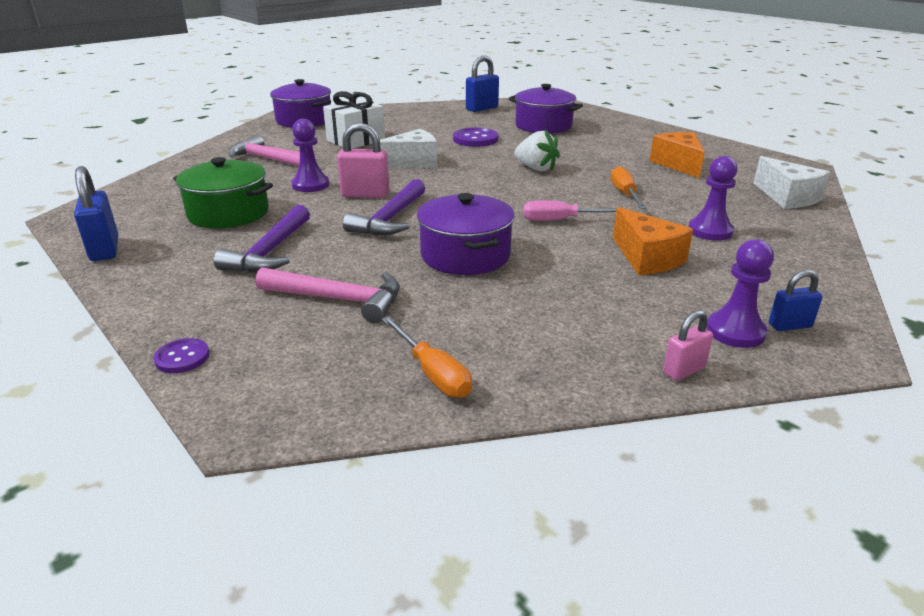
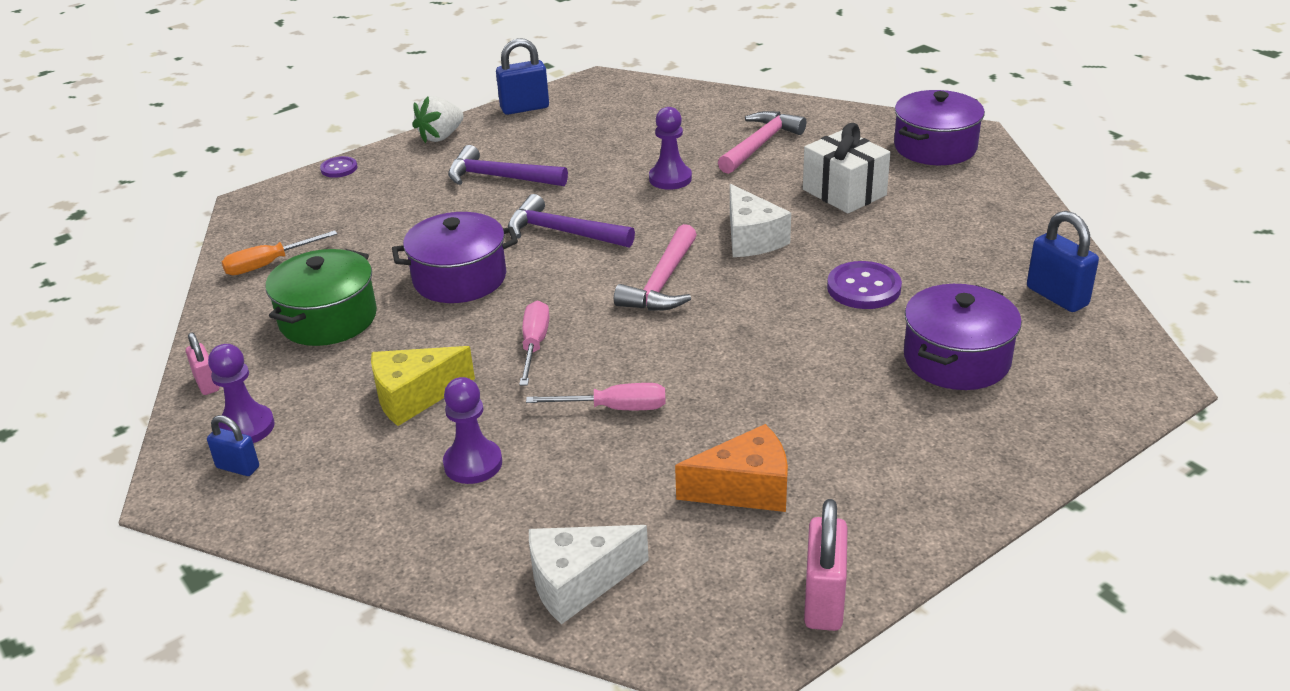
camera: 95 degrees right, 5 degrees up
(228, 213) = (594, 146): green pot -> green pot (328, 318)
(339, 299) = (396, 218): pink hammer -> pink hammer (662, 283)
(365, 194) = (636, 213): pink padlock -> pink padlock (824, 601)
(536, 168) = (725, 337): white strawberry -> white strawberry (441, 136)
(625, 194) = (614, 408): orange screwdriver -> pink screwdriver
(647, 258) = (414, 397): orange cheese -> yellow cheese
(789, 325) = (238, 467): blue padlock -> blue padlock turned 60 degrees counterclockwise

